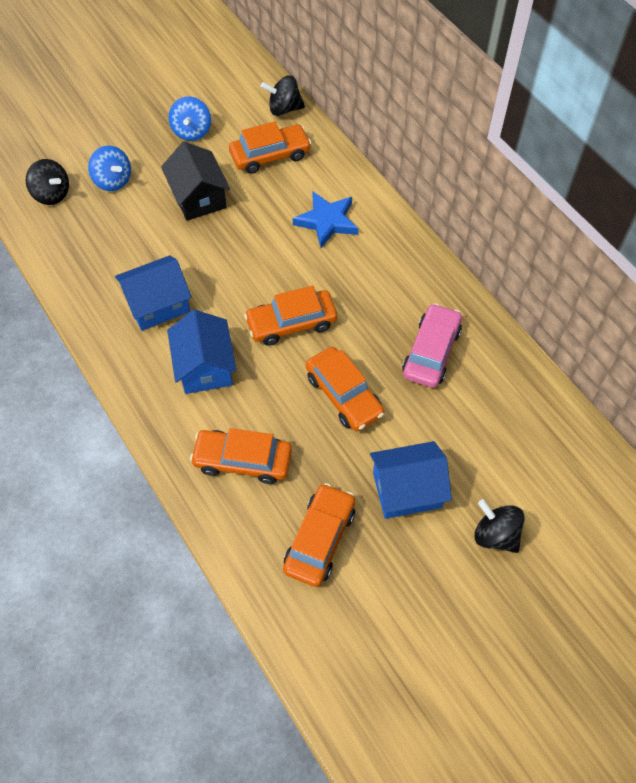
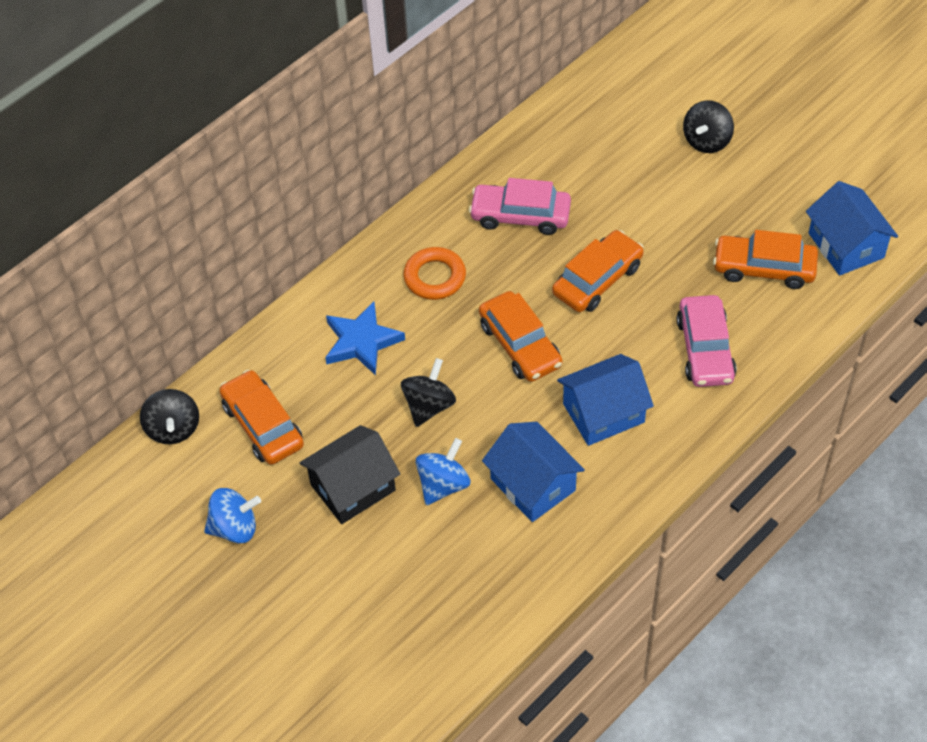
camera: 100 degrees left, 5 degrees down
(52, 194) = (386, 667): black spinning top -> black spinning top (429, 406)
(113, 181) = (346, 598): blue spinning top -> blue spinning top (443, 484)
(243, 460) = (705, 349): orange car -> pink car
(378, 278) = (435, 277): none -> orange ring
(407, 490) = (686, 211): blue house -> blue house (846, 245)

